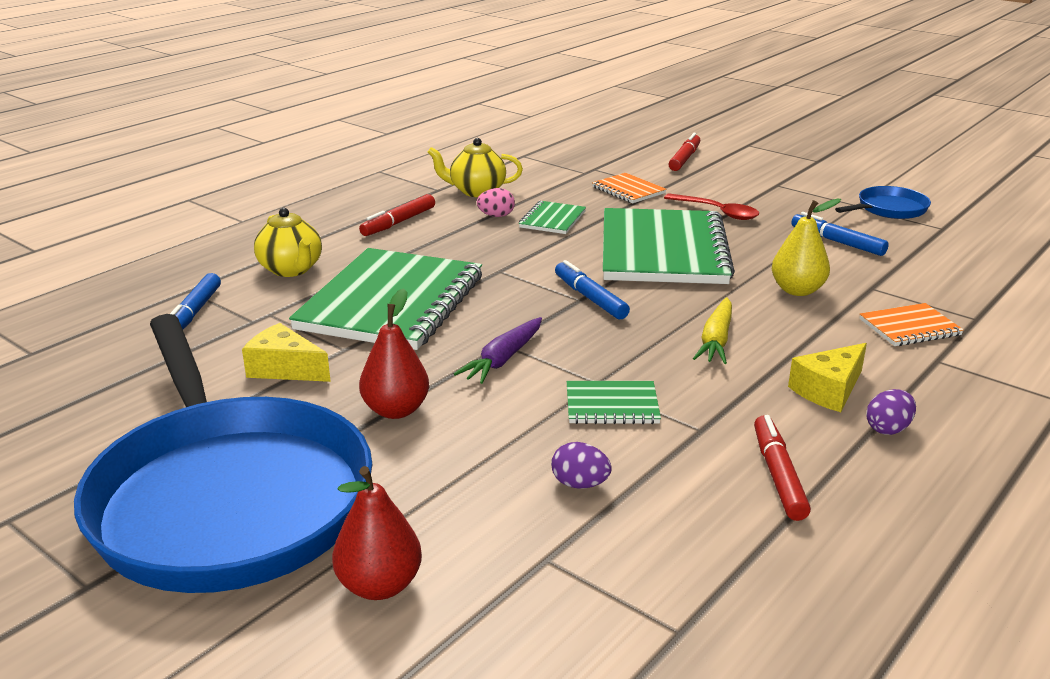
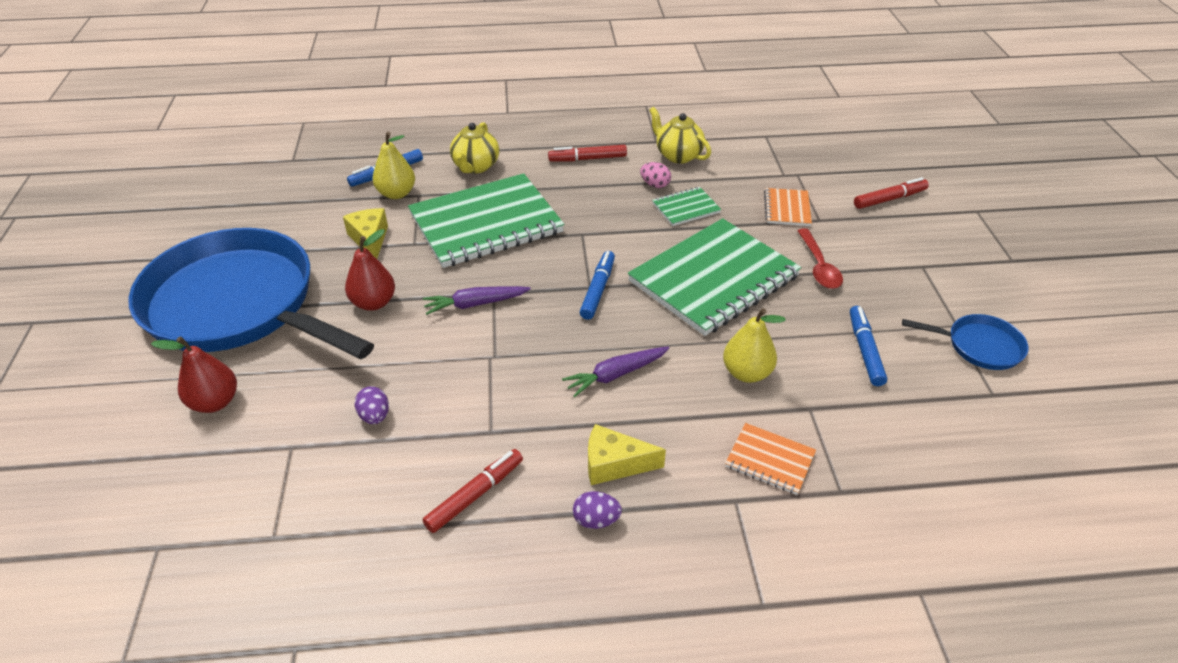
camera: 45 degrees right, 15 degrees up
(228, 497) = (238, 305): blue pan -> blue pan turned 105 degrees clockwise
(240, 323) = (396, 193): none -> yellow pear
(612, 405) = (475, 378): green notebook -> none
(716, 340) = (615, 375): yellow carrot -> purple carrot

